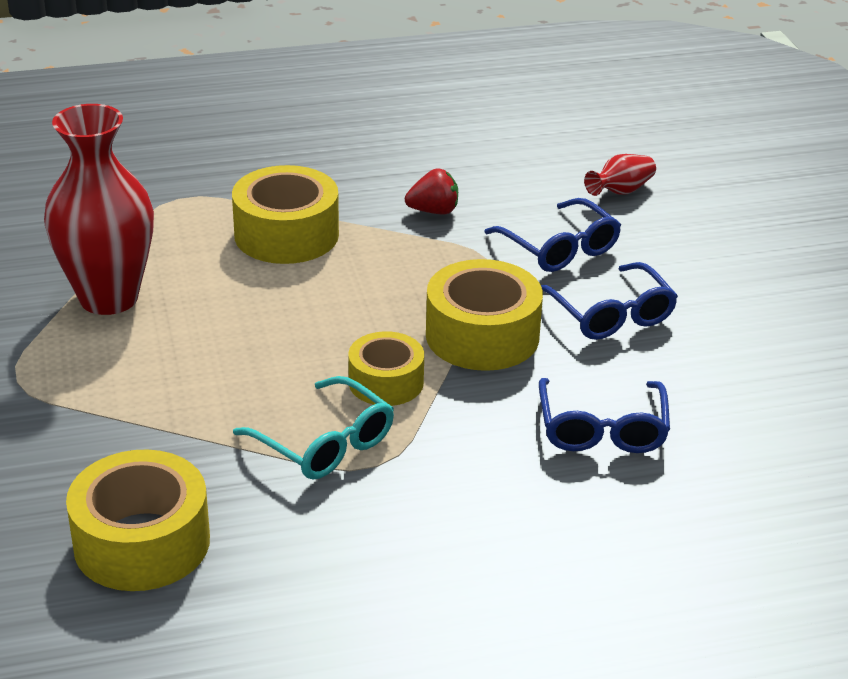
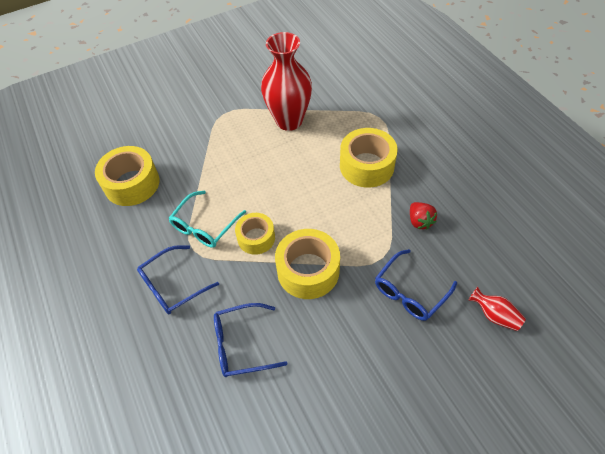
camera: 80 degrees right, 20 degrees up
(611, 314) = (350, 332): blue glasses -> blue glasses (172, 286)

